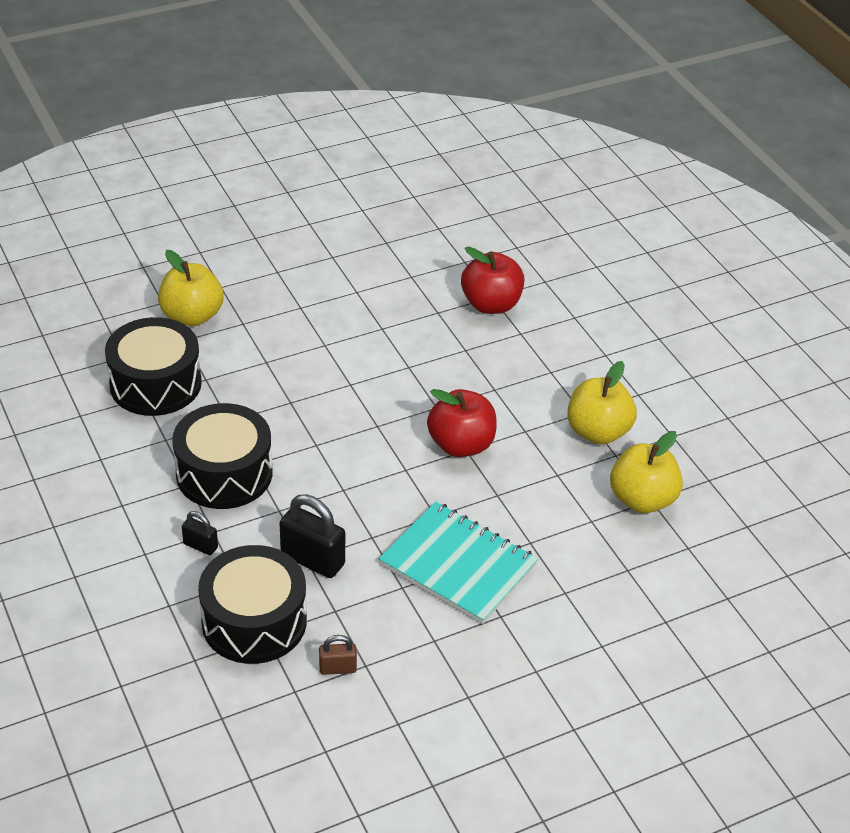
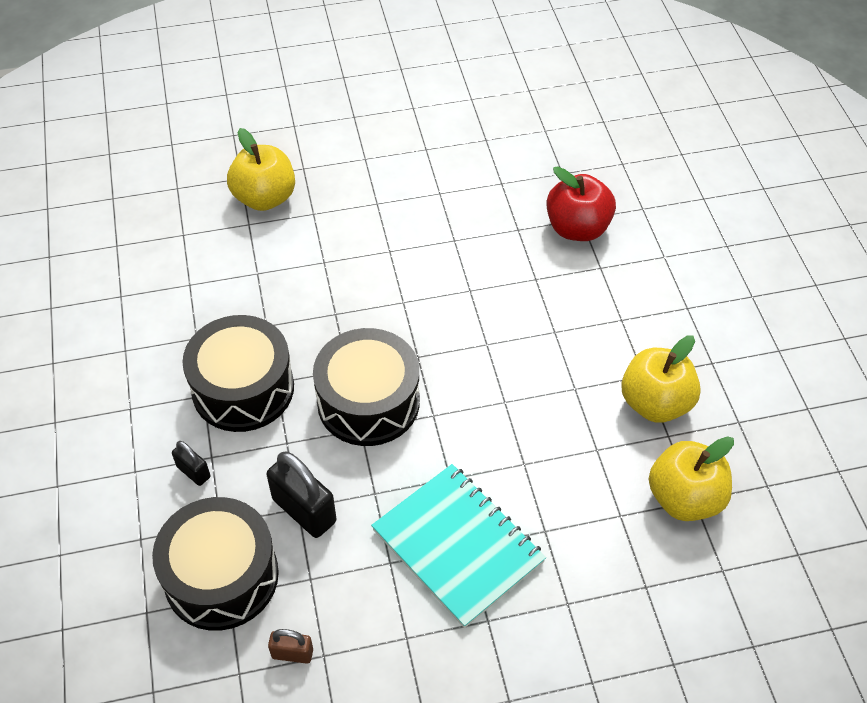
camera: 15 degrees right, 10 degrees up
(155, 384) = (205, 271): black drum -> black drum (368, 402)
(461, 445) = (500, 395): red apple -> none

